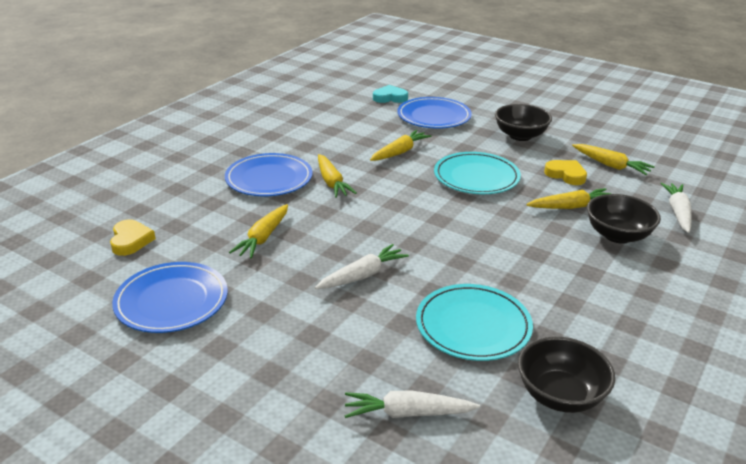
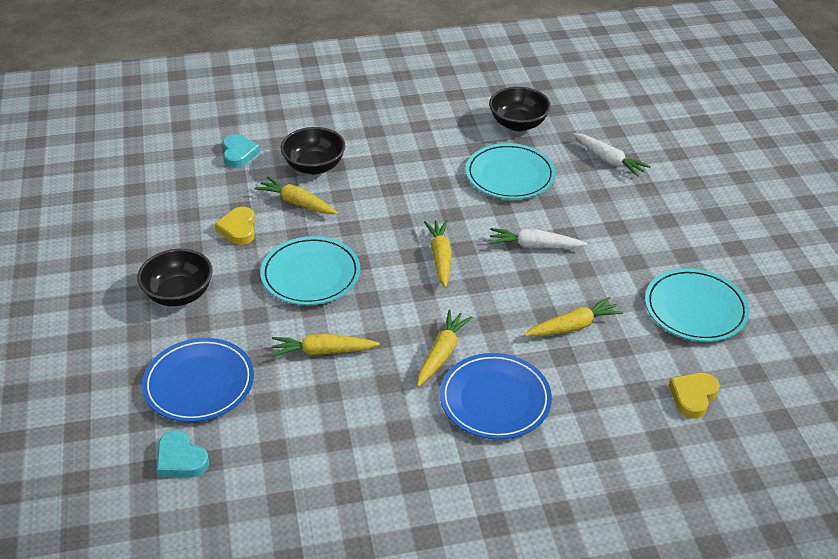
camera: 135 degrees left, 10 degrees up
(172, 301) = (695, 309): blue plate -> turquoise plate
(611, 165) = (185, 214): yellow carrot -> yellow carrot (440, 257)
(678, 212) = (238, 154): white carrot -> turquoise heart

